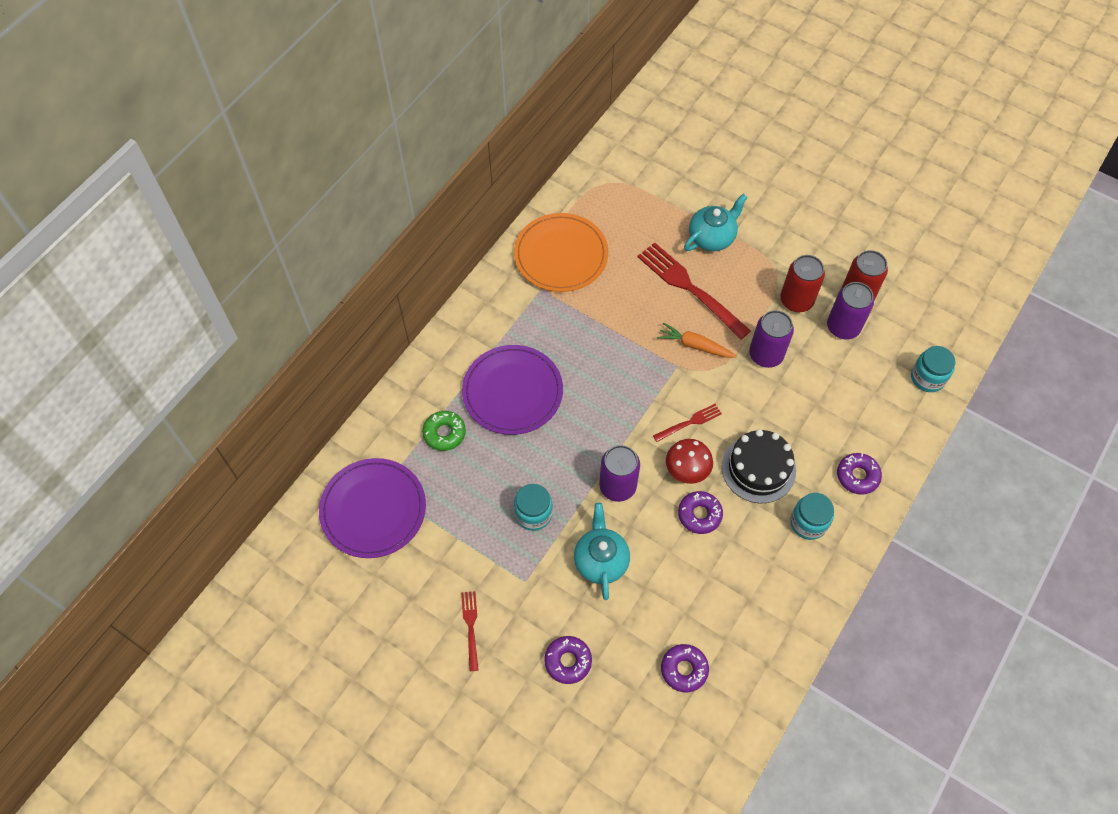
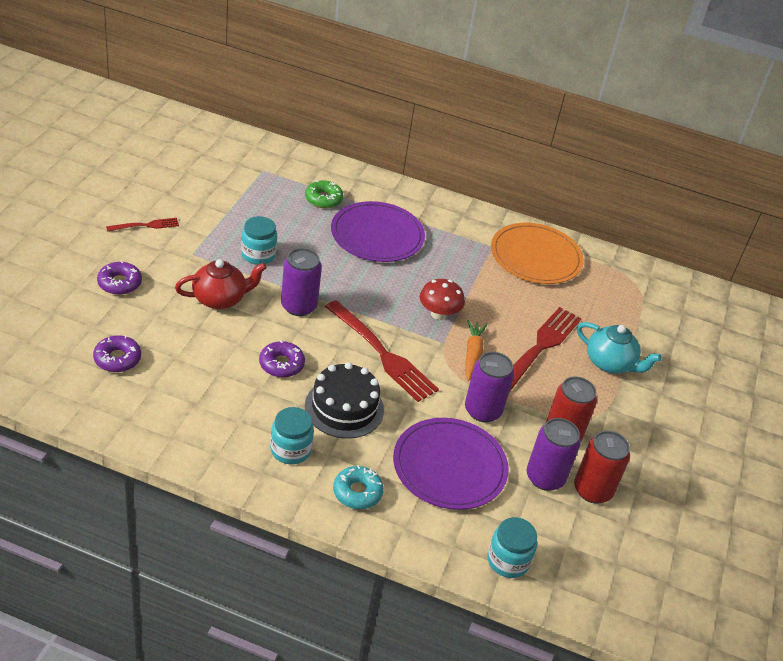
camera: 70 degrees right, 20 degrees down
(373, 509) = (243, 167): purple plate -> purple plate (449, 466)
(601, 560) = (220, 299): turquoise teapot -> red teapot
(687, 470) = (328, 353): red mushroom -> red mushroom (438, 314)
(689, 422) = (382, 353): red fork -> red fork, size x2.00
(857, 476) = (357, 492): purple donut -> turquoise donut

